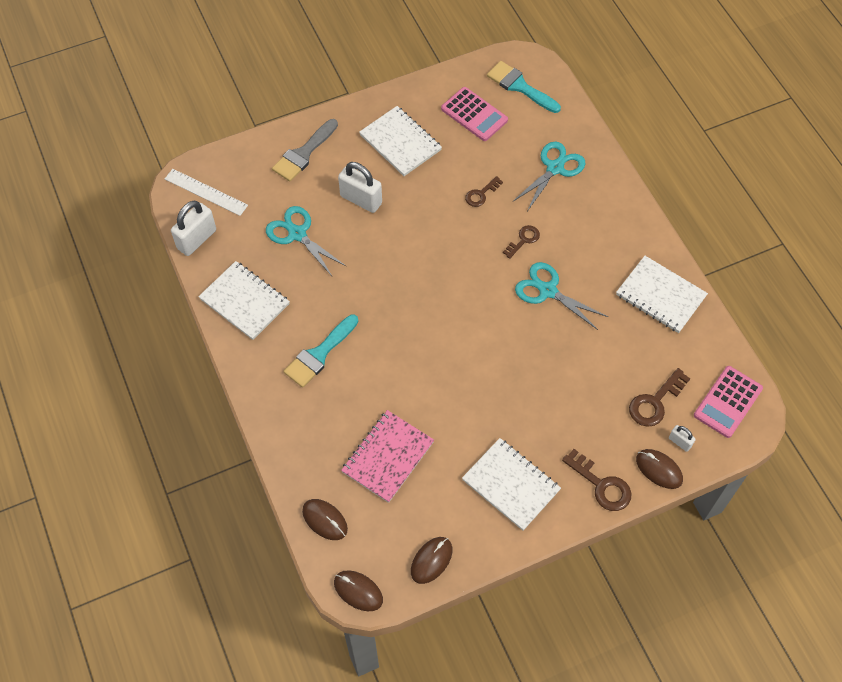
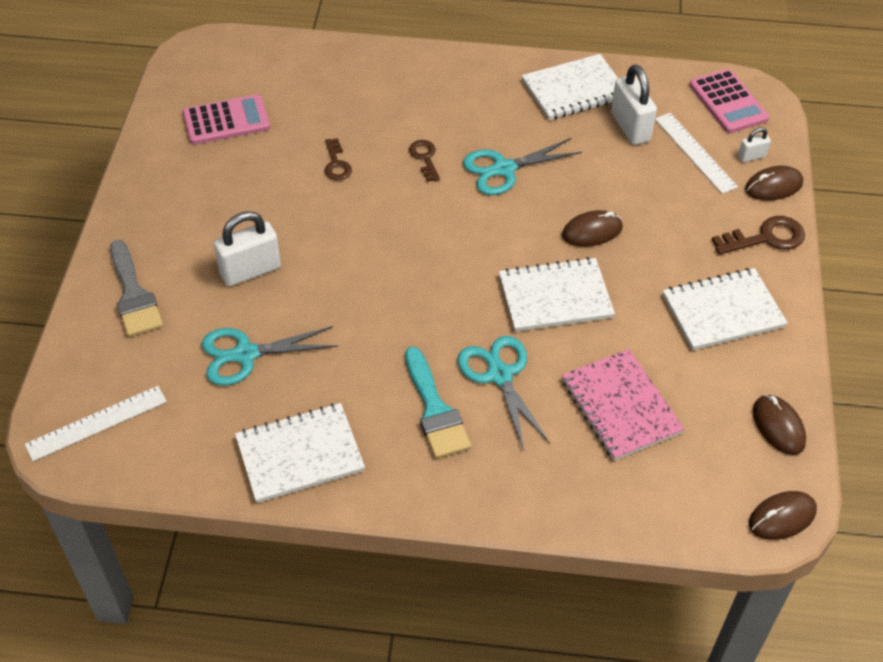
camera: 60 degrees left, 10 degrees down
(197, 239) = (161, 466): white padlock -> white padlock (630, 127)
(325, 520) = (668, 509): brown mouse -> brown mouse (592, 231)
(400, 142) = (203, 199): white notebook -> white notebook (555, 297)
(519, 86) = (225, 69): turquoise brush -> none
(555, 168) = (355, 91): turquoise scissors -> turquoise scissors (499, 375)
(655, 402) = (695, 152): brown key -> white ruler

